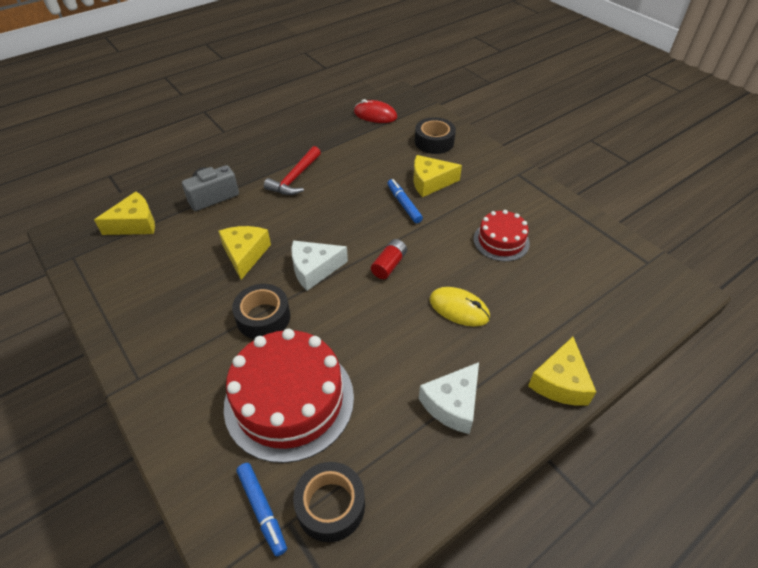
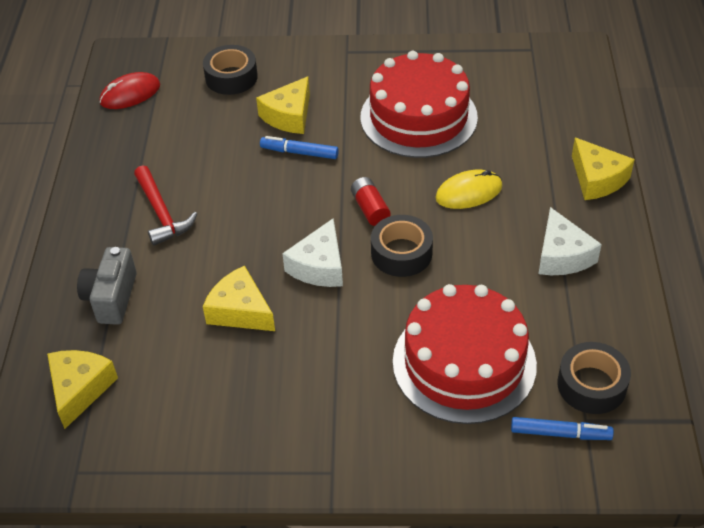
camera: 50 degrees left, 0 degrees up
(263, 317) = (345, 336): black tape -> black tape (401, 253)
(501, 241) = (418, 117): red cake -> red cake, size x1.83

